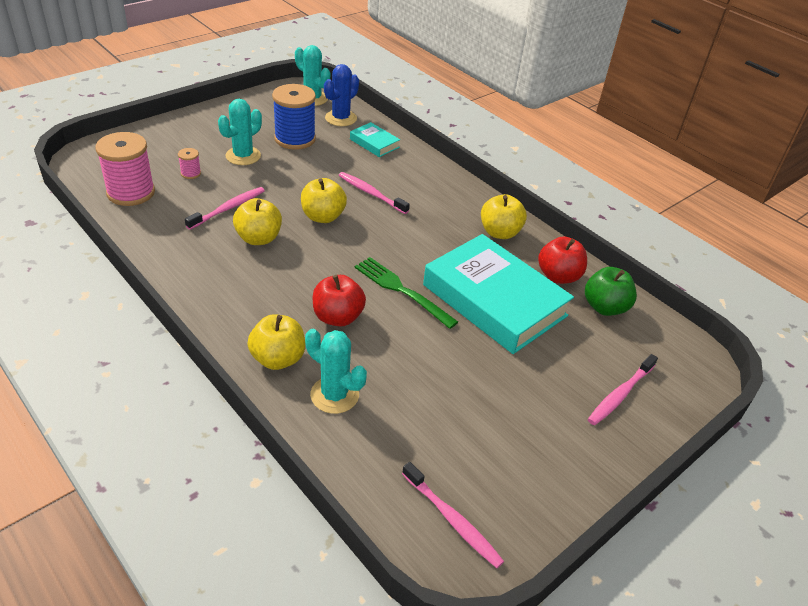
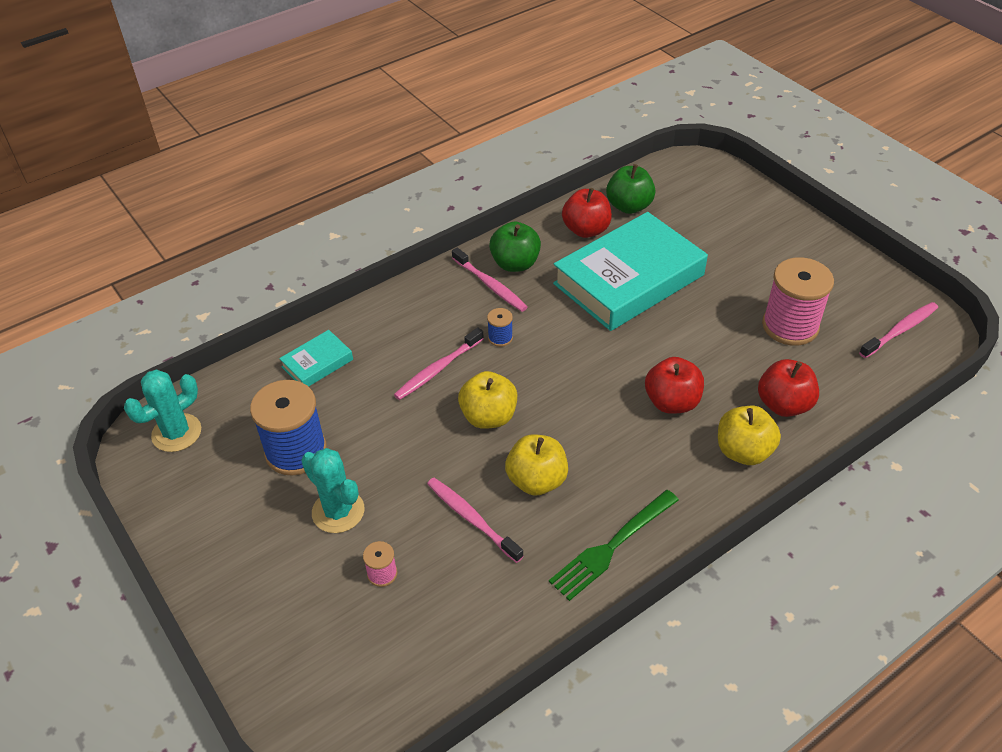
camera: 80 degrees left, 5 degrees up
(131, 192) = (431, 646): pink spool -> pink spool (790, 326)
(334, 395) = (783, 404): turquoise cactus -> red apple
(341, 118) = (244, 399): blue cactus -> none
(401, 290) = (621, 349): green fork -> green fork (611, 547)
(408, 223) = (500, 338): none -> blue spool
(499, 232) = (515, 264): yellow apple -> green apple
(620, 394) = (740, 215): pink toothbrush -> pink toothbrush (490, 285)

